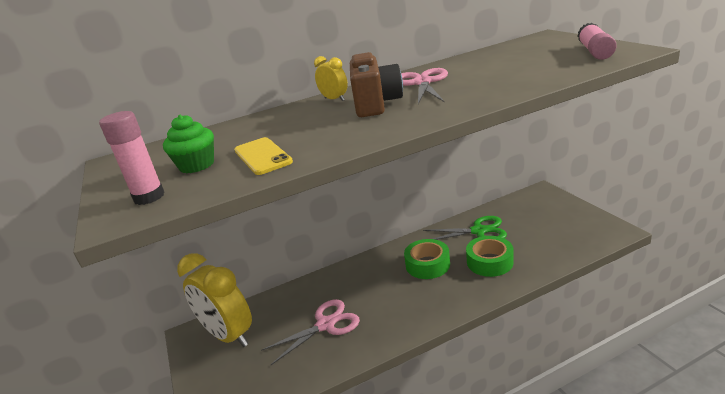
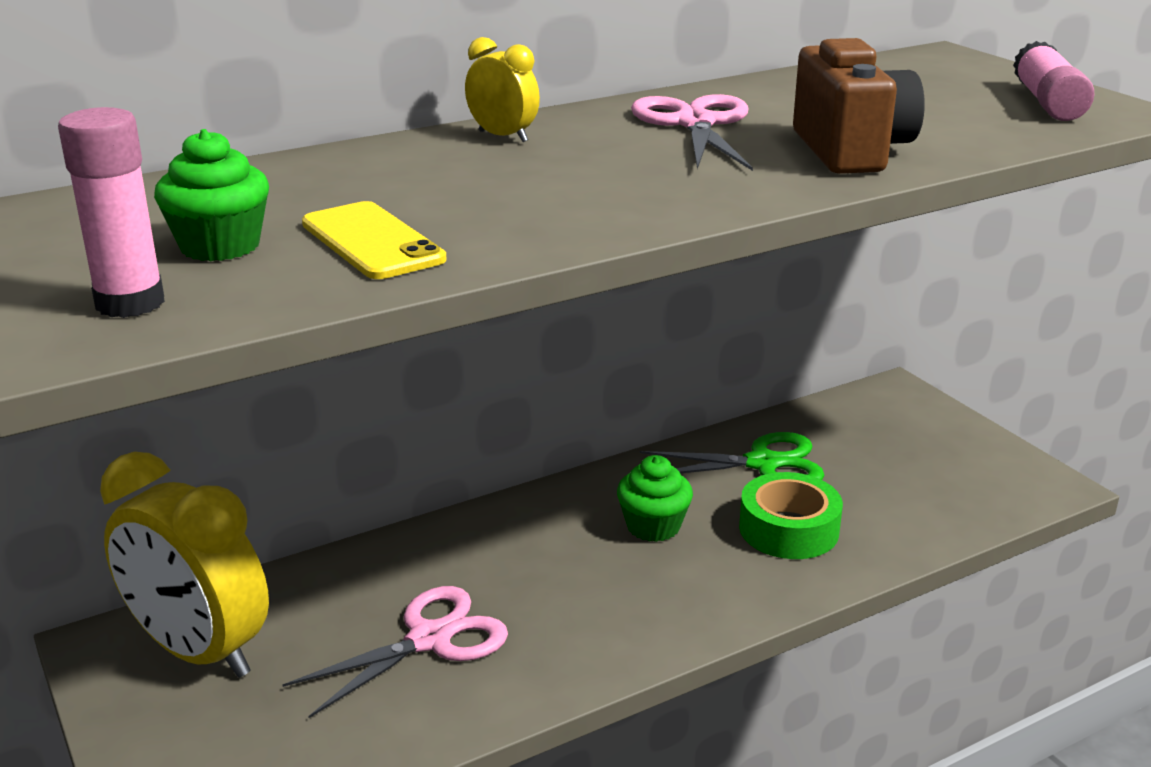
camera: 10 degrees left, 0 degrees up
(376, 105) = (602, 159): brown camera -> brown camera (851, 151)
(427, 264) = (653, 526): green tape -> green cupcake

